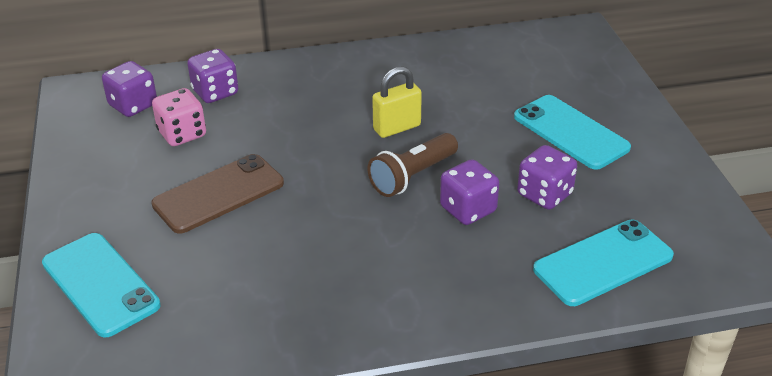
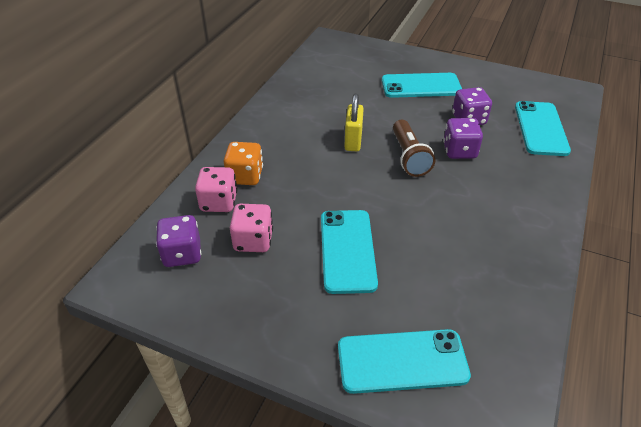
camera: 55 degrees left, 5 degrees up
(215, 92) = (219, 202): purple dice -> pink dice
(219, 194) = (347, 250): brown phone -> turquoise phone
(266, 89) = (245, 176): none -> orange dice

